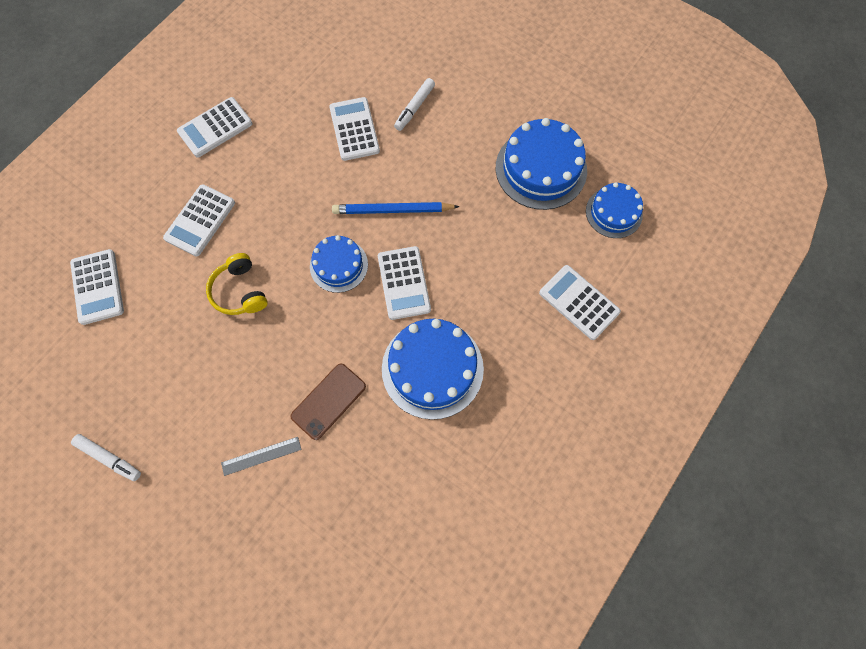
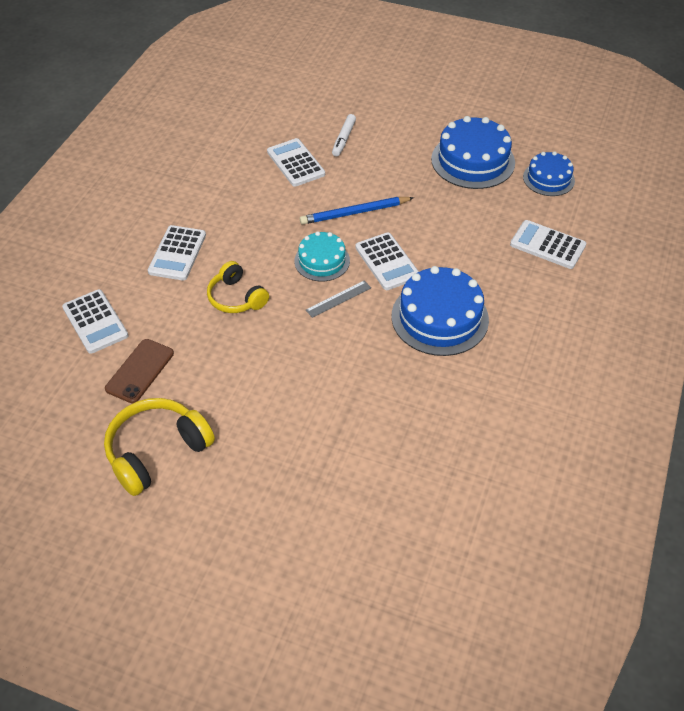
camera: 15 degrees left, 20 degrees down
(109, 458) = (157, 451): white marker -> yellow headphones
(215, 128) = (165, 184): white calculator -> none
(261, 456) = (307, 416): grey ruler -> grey ruler (338, 299)
(328, 401) = (354, 361): brown phone -> brown phone (140, 371)
(338, 265) = (322, 261): blue cake -> turquoise cake

